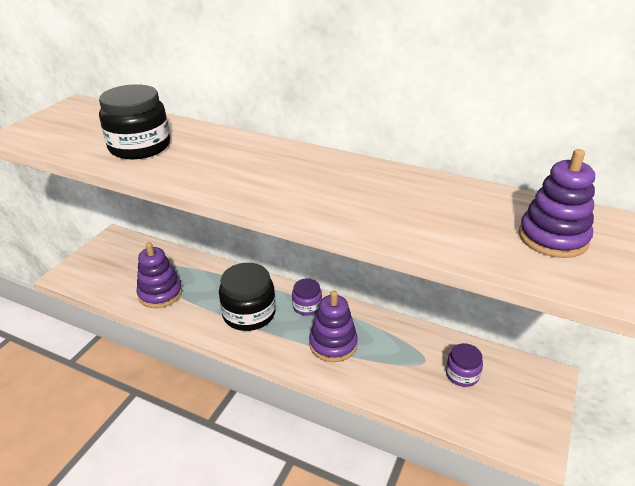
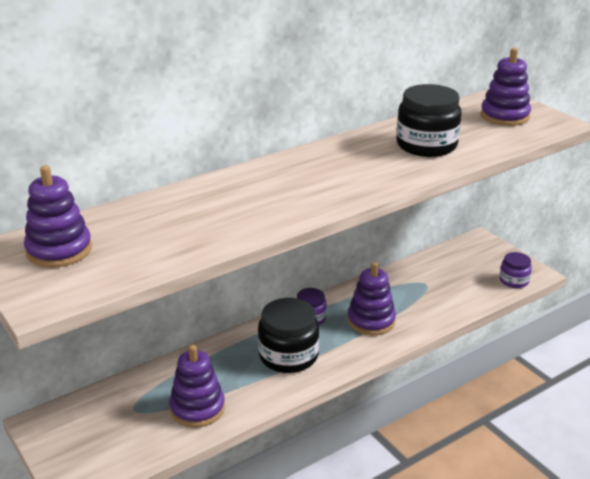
camera: 60 degrees left, 5 degrees down
(83, 119) = (59, 250): none -> purple stacking toy
(140, 146) = (185, 228): black jar -> black jar (426, 145)
(462, 374) = (452, 273): purple jar -> purple jar (514, 280)

